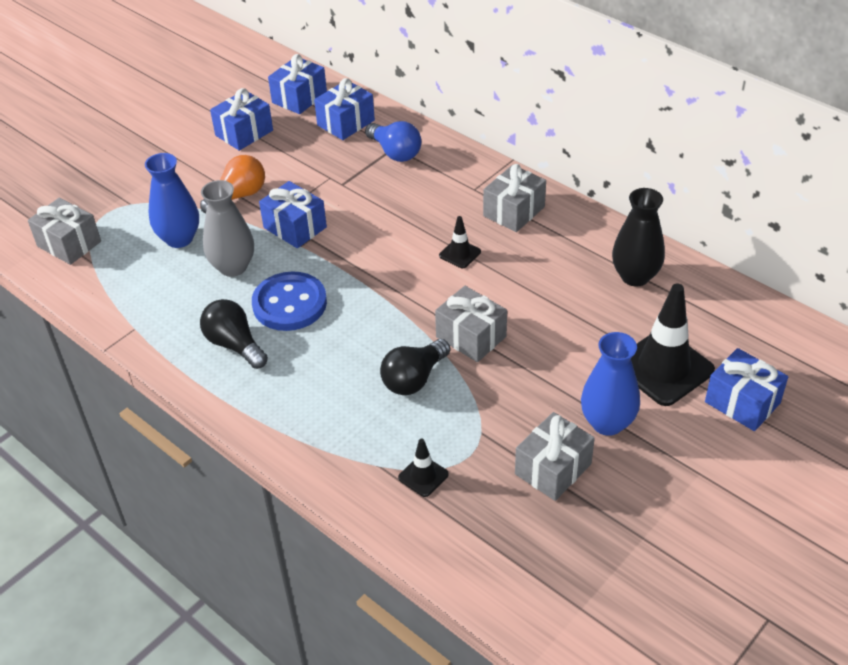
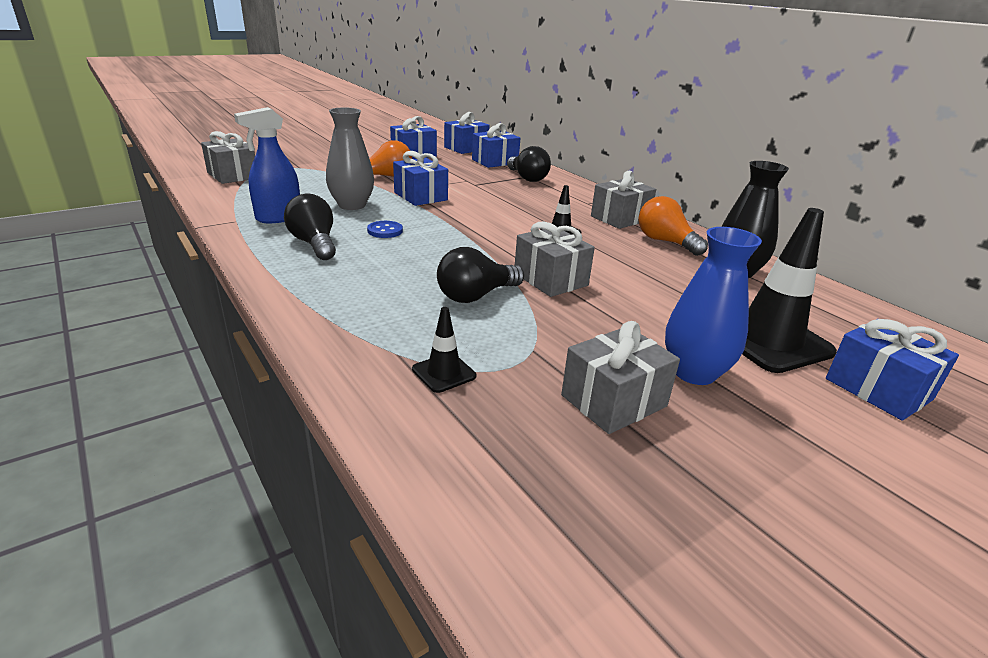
camera: 10 degrees right, 15 degrees down
(173, 312) = (278, 218): none -> blue spray bottle
(179, 239) = (321, 186): blue vase -> none
(289, 304) = (385, 231): blue button -> blue button, size x0.48
(395, 152) = (527, 178): blue light bulb -> black light bulb
(565, 243) = (665, 242): none -> orange light bulb

